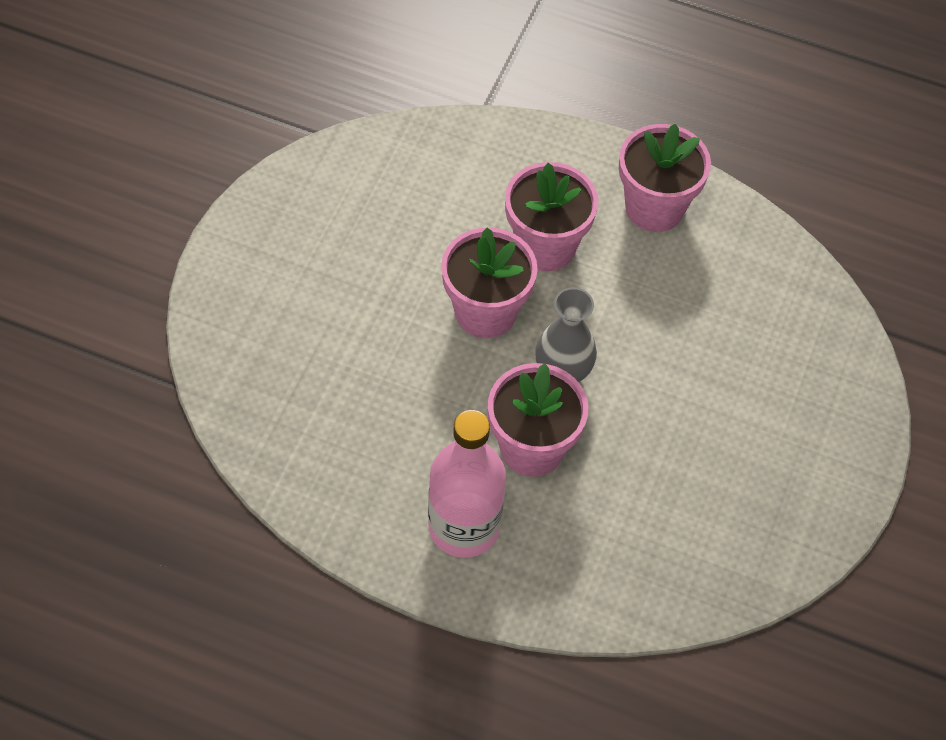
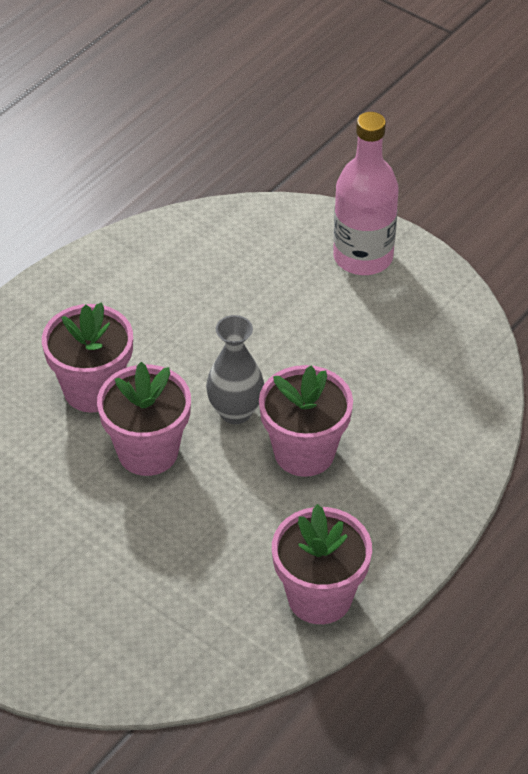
camera: 70 degrees left, 10 degrees down
(464, 527) = (369, 521): pink bottle -> pink bottle (363, 257)
(654, 208) = (84, 302): pink flower pot -> pink flower pot (319, 597)

